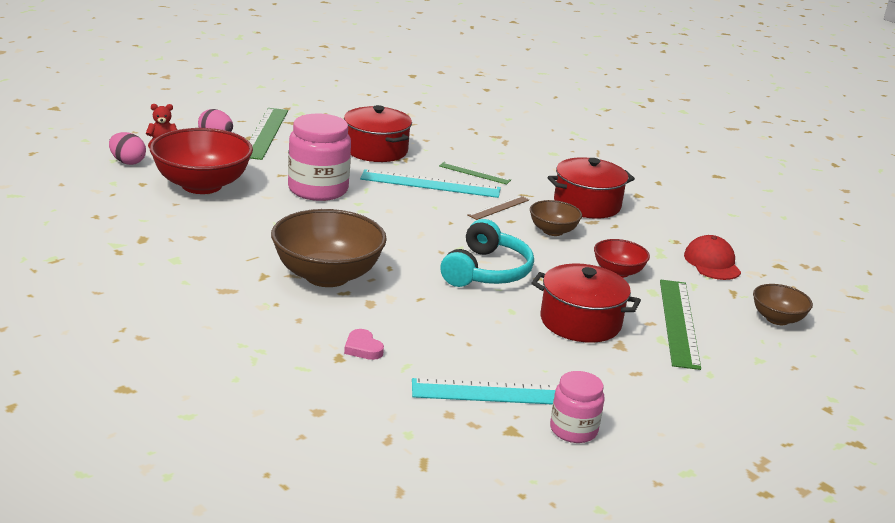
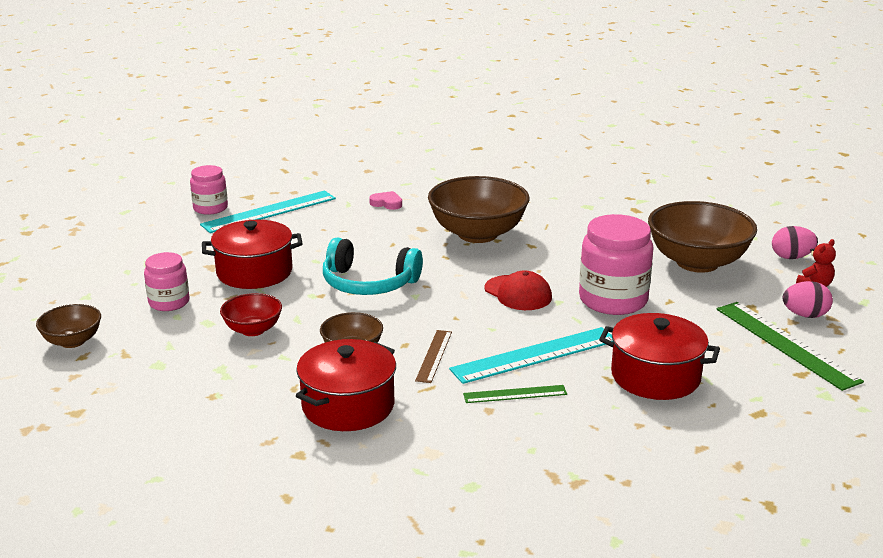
camera: 150 degrees right, 0 degrees up
(202, 185) = (697, 262): red bowl -> brown bowl
(487, 271) = (368, 283): turquoise headphones -> turquoise headphones turned 60 degrees counterclockwise
(679, 322) = (169, 302): green ruler -> pink jar
(712, 263) = (159, 382): red cap -> red cap (518, 293)

